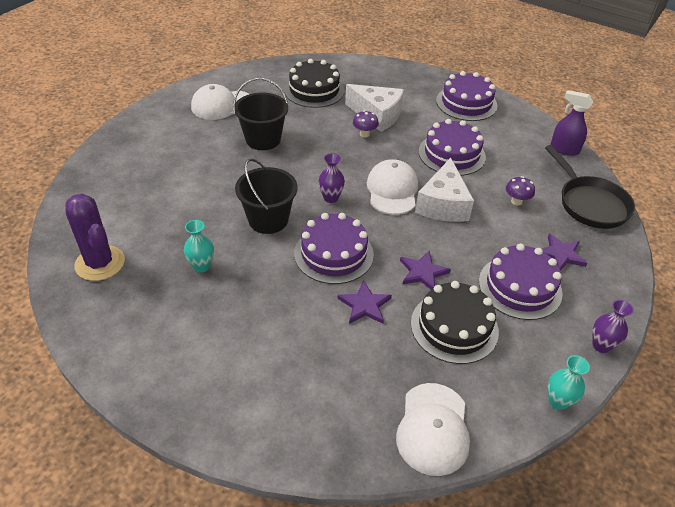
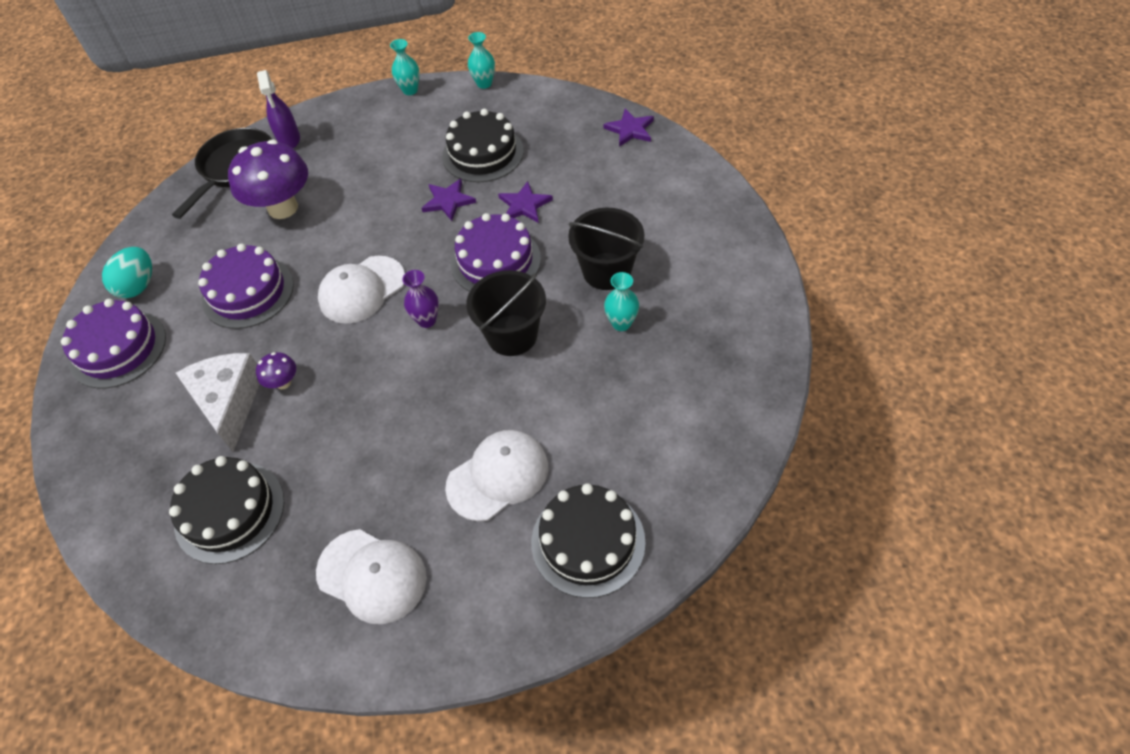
camera: 130 degrees left, 10 degrees up
(100, 263) = (716, 391): purple cactus -> none
(127, 161) = (588, 541): none -> black cake
(263, 139) = (396, 459): black bucket -> black bucket (606, 271)
(433, 428) = (576, 113): white cap -> white cap (498, 476)
(443, 204) = (343, 245): white cheese -> none
(510, 125) = (138, 286): none -> turquoise egg
(516, 201) = (283, 208): purple mushroom -> purple mushroom, size x2.25
(520, 287) = (398, 149): purple cake -> none
(561, 254) = (330, 150): purple star -> purple star (630, 129)
(564, 149) = (151, 226): purple spray bottle -> purple spray bottle (289, 139)
(601, 345) = (410, 90): purple vase -> turquoise vase

